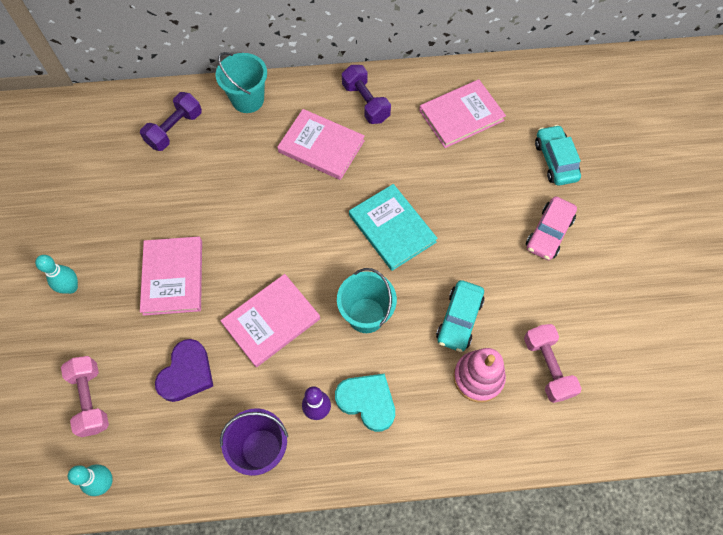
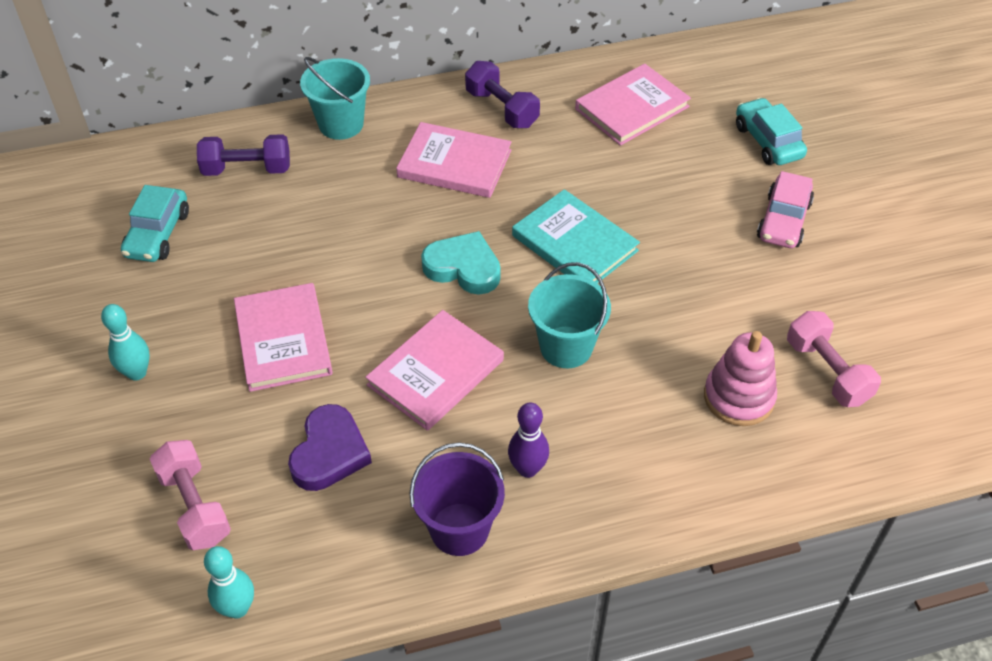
camera: 10 degrees left, 15 degrees down
(175, 129) = (247, 169): purple dumbbell -> purple dumbbell turned 60 degrees clockwise
(367, 402) = (595, 449): turquoise heart -> turquoise heart (463, 268)
(459, 319) = (694, 334): turquoise car -> turquoise car (158, 234)

